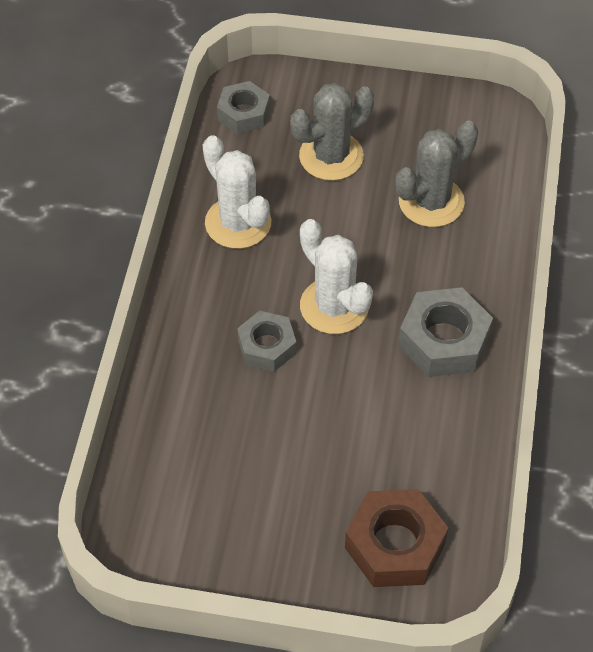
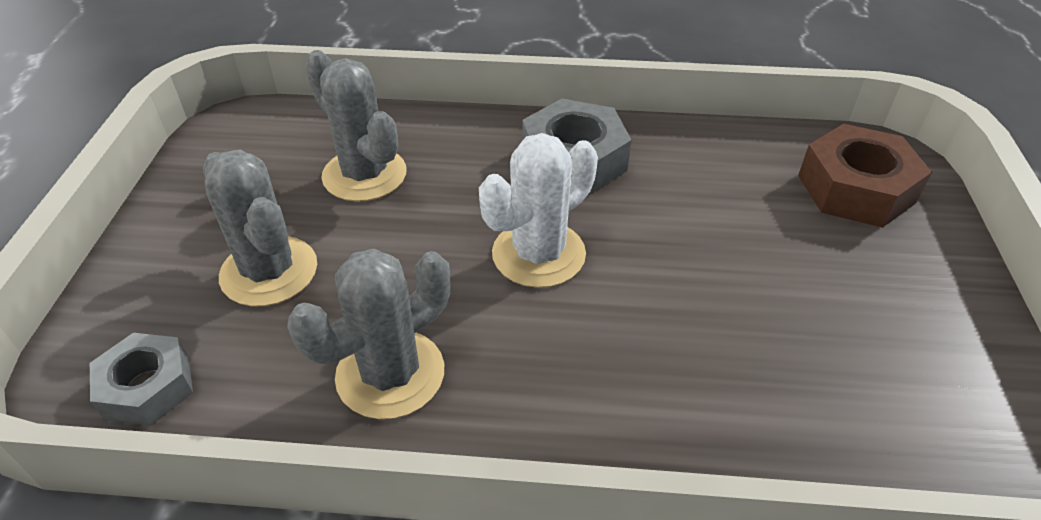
camera: 95 degrees left, 10 degrees down
(238, 223) = (390, 374): white cactus -> grey cactus
(267, 346) = (619, 319): grey nut -> none

